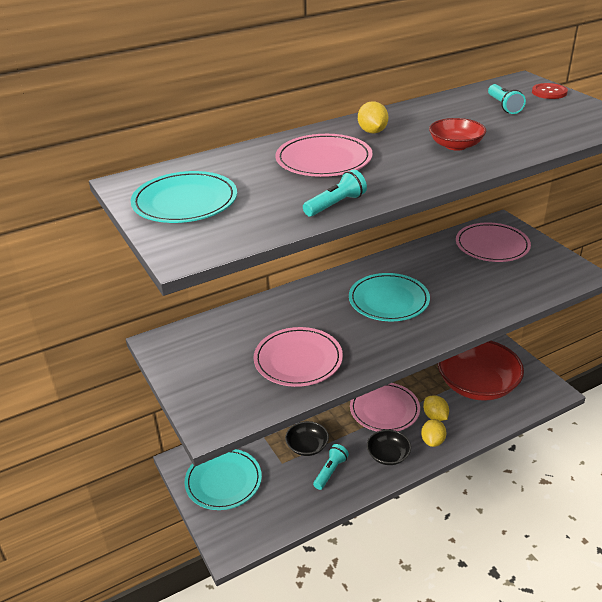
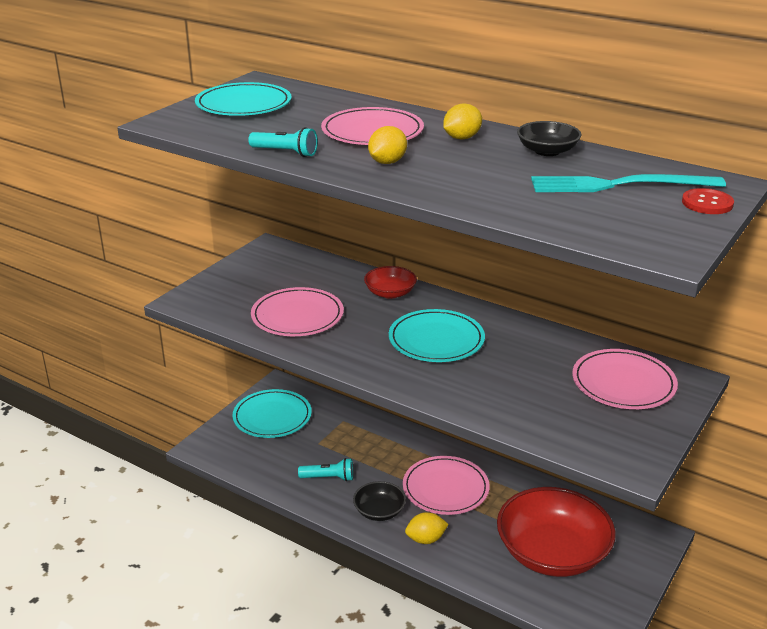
camera: 60 degrees right, 5 degrees down
(307, 446) = (351, 452): black bowl -> black bowl (547, 151)
(435, 416) = (466, 531): yellow lemon -> yellow lemon (387, 162)
(455, 145) = (472, 178): red bowl -> red bowl (390, 293)
(504, 106) = (620, 185): turquoise flashlight -> turquoise fork

